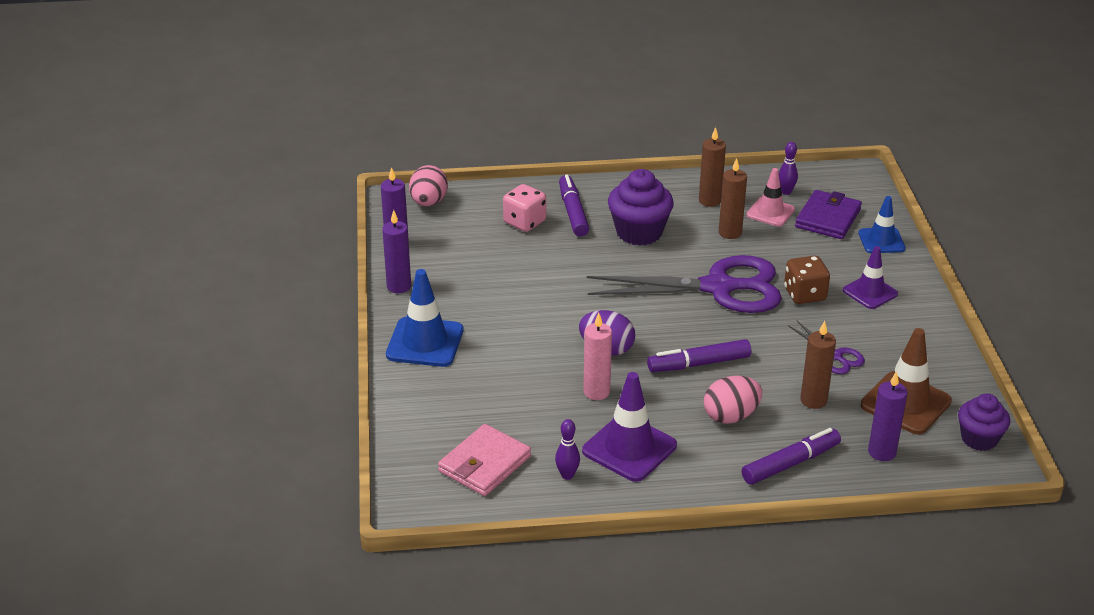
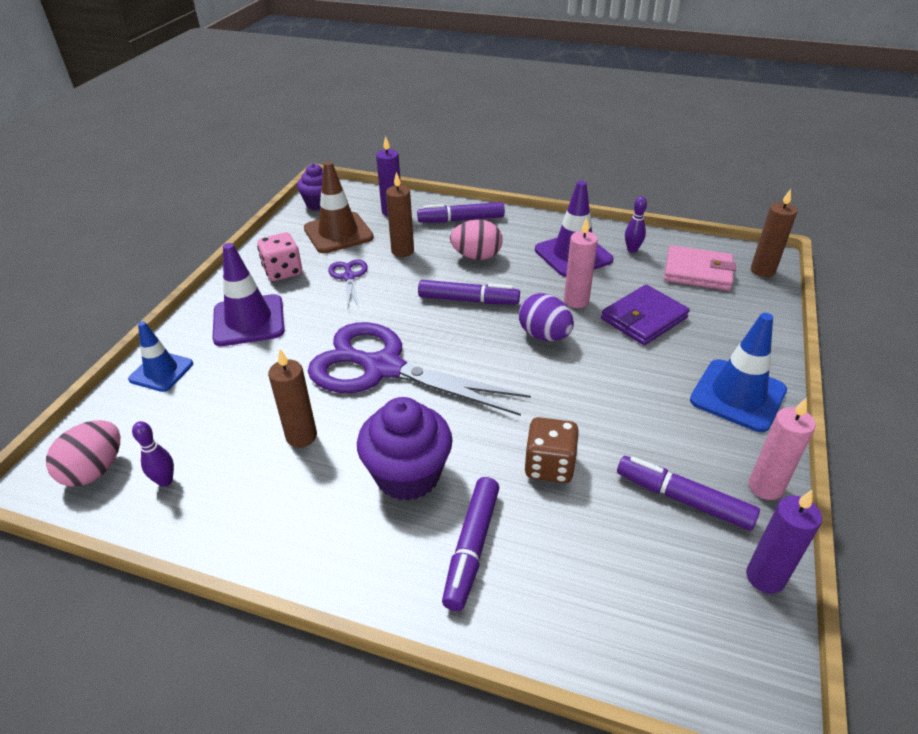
camera: 155 degrees left, 5 degrees up
(399, 286) = (765, 487): purple candle -> pink candle
(428, 202) = (699, 664): pink egg -> pink egg (95, 470)
(453, 266) = (683, 499): none -> purple marker
(484, 464) = (698, 272): pink wallet -> pink wallet turned 45 degrees clockwise
(524, 222) = (552, 552): pink dice -> pink dice (283, 271)
(710, 201) = (273, 500): brown candle -> brown candle (762, 270)
(770, 212) = (223, 452): pink traffic cone -> none
(804, 294) = (309, 336): brown dice -> brown dice (549, 466)
(827, 218) = (173, 420): purple wallet -> purple wallet (644, 318)
(870, 292) = (249, 321): purple traffic cone -> purple traffic cone, size x1.54

